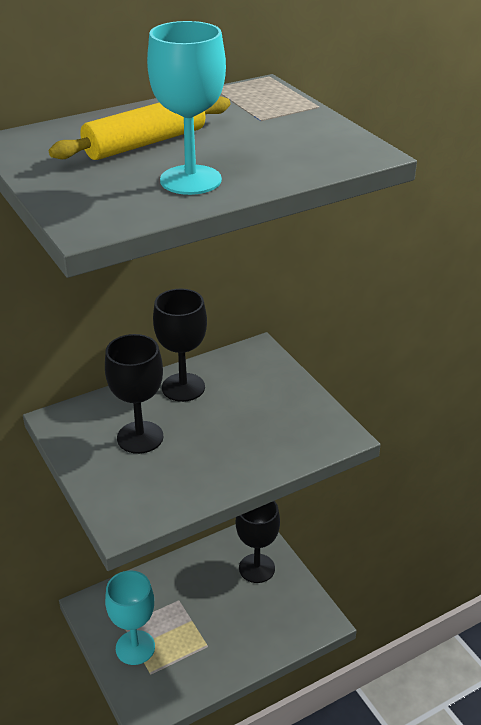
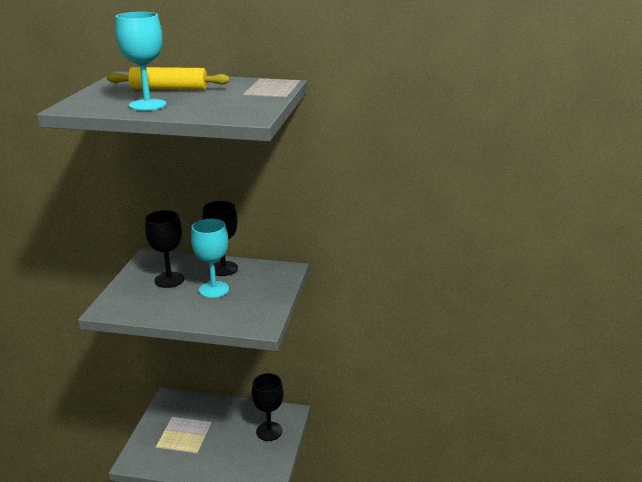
camera: 40 degrees right, 10 degrees down
(135, 647) = (164, 430): turquoise goblet -> turquoise goblet (214, 290)

